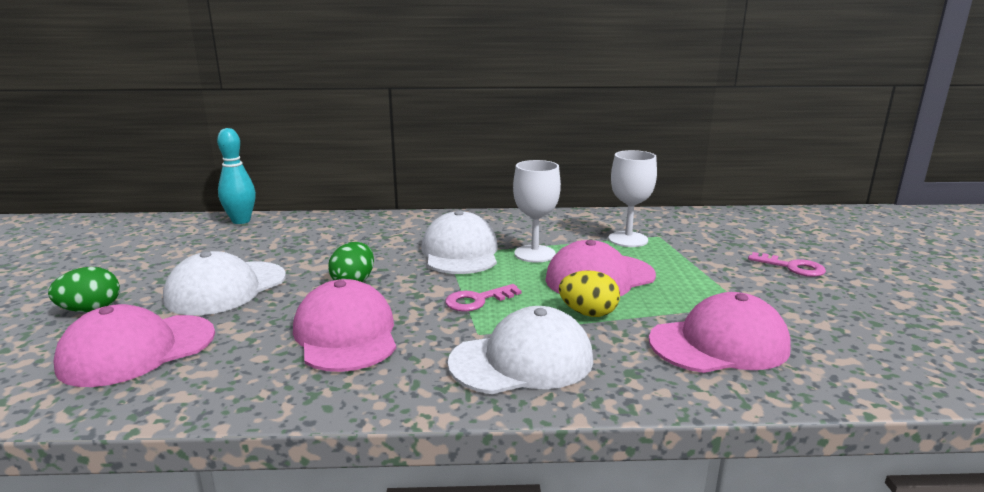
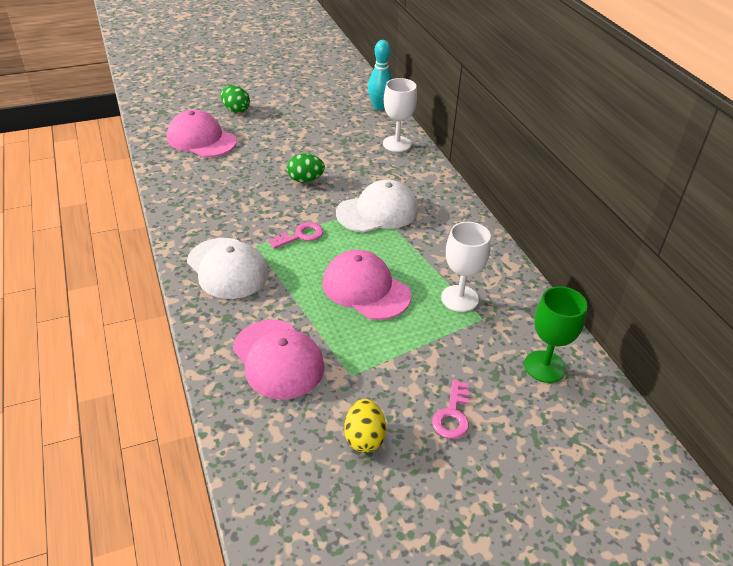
camera: 70 degrees right, 20 degrees up
(226, 288) = (277, 138): white cap -> none
(346, 334) = (237, 196): pink cap -> none
(477, 300) = (300, 236): pink key -> pink key turned 105 degrees clockwise
(534, 254) = (395, 248): white goblet -> white goblet (397, 144)
(588, 313) = (301, 289): yellow egg -> yellow egg (364, 438)
(724, 225) = (544, 366): none -> green goblet

